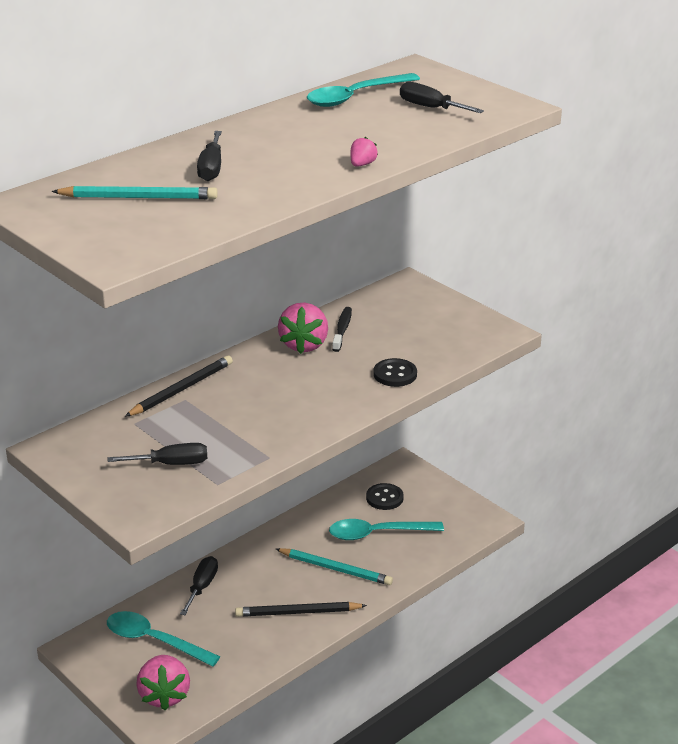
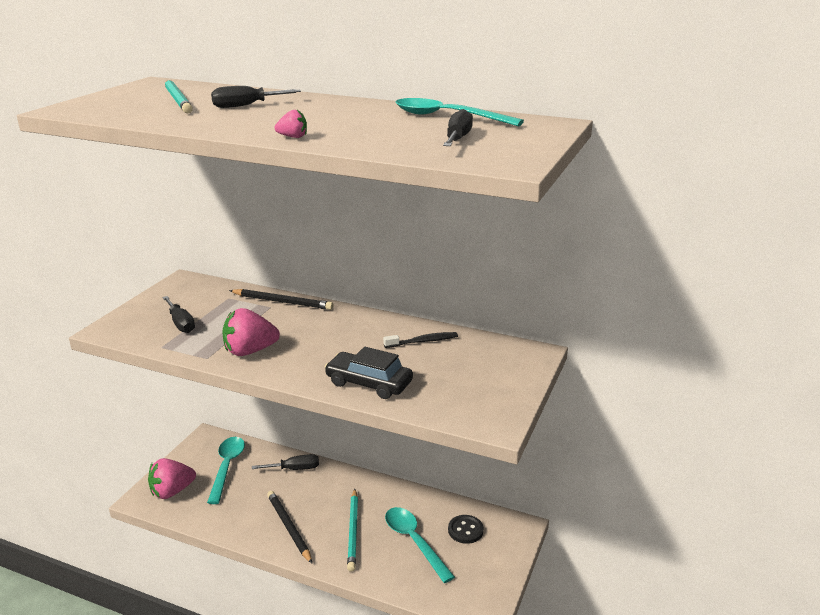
camera: 65 degrees right, 5 degrees down
(304, 345) = (383, 331): pink strawberry -> pink strawberry (250, 351)
(395, 374) = (369, 383): black button -> black car

